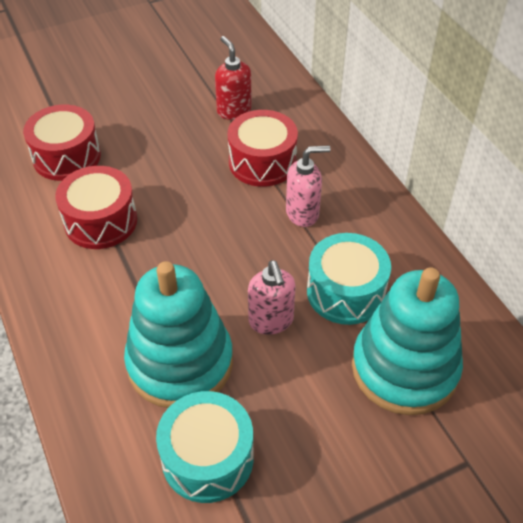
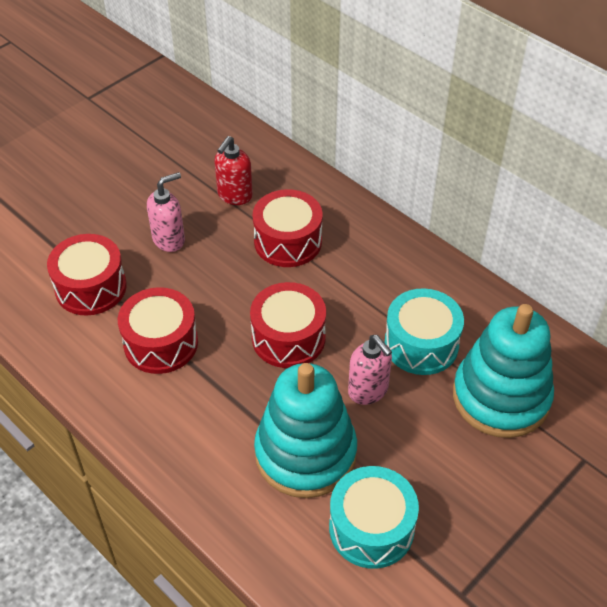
camera: 20 degrees left, 0 degrees up
(219, 249) = (288, 338): none -> red drum
(234, 110) = (234, 196): red soap dispenser -> red soap dispenser turned 105 degrees counterclockwise
(303, 213) = (349, 281): pink soap dispenser -> pink soap dispenser (169, 239)

